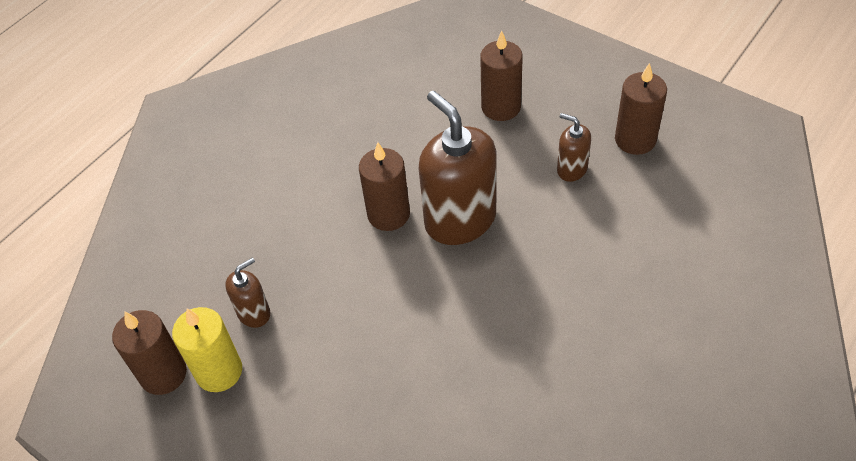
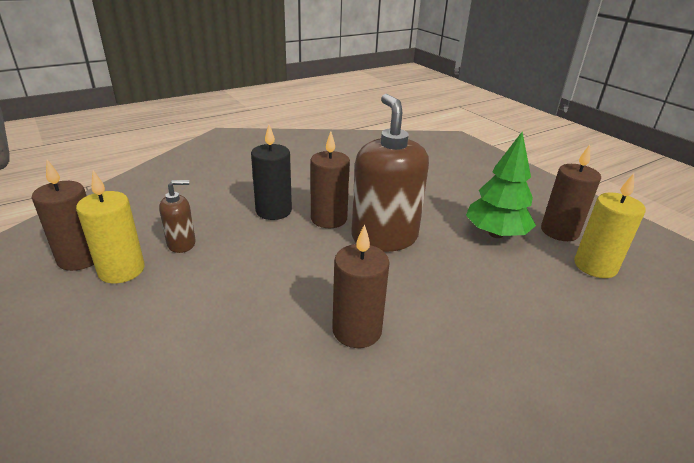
camera: 15 degrees right, 20 degrees down
(321, 225) = (273, 211): none -> black candle
(501, 107) = (451, 187): brown candle -> brown candle (357, 330)
(571, 169) = (495, 234): brown soap dispenser -> green tree
(678, 180) = (595, 266): none -> yellow candle

